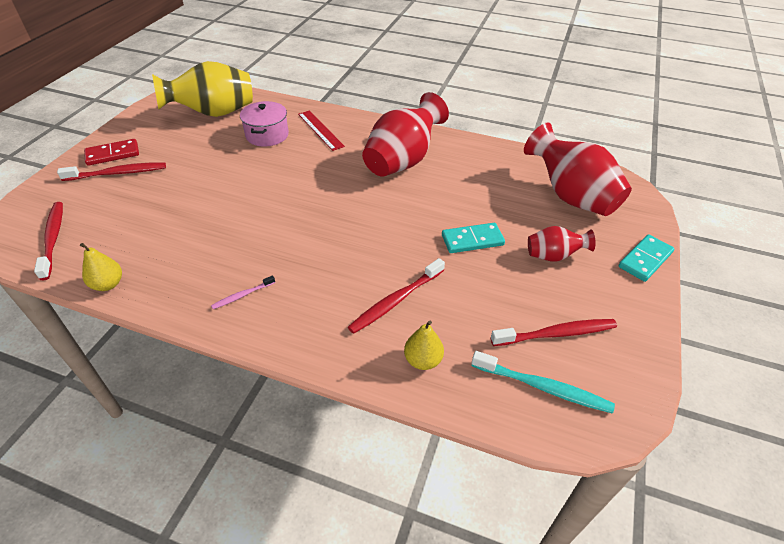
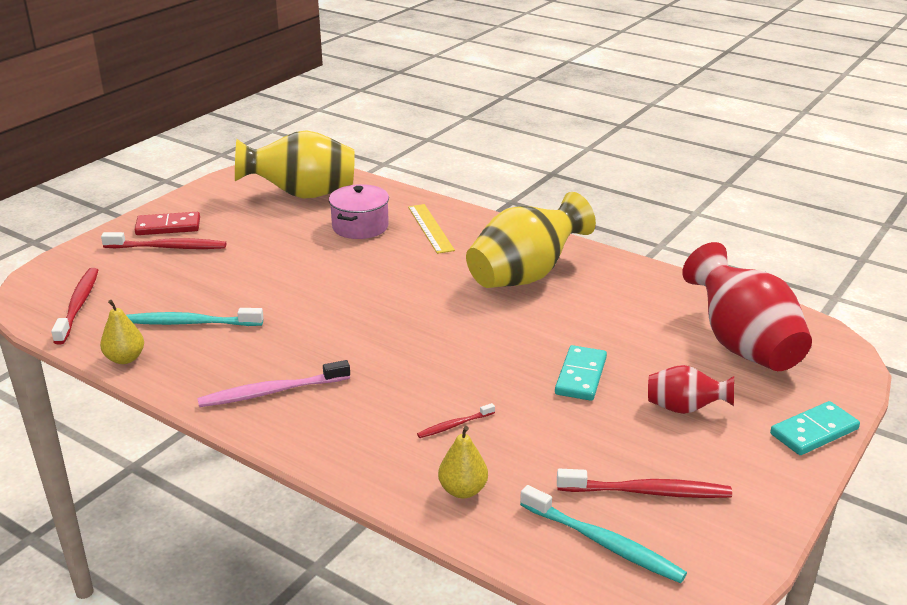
camera: 15 degrees right, 15 degrees down
(156, 241) = (191, 323): none -> turquoise toothbrush
(243, 295) = (272, 392): pink toothbrush -> pink toothbrush, size x1.86
(320, 130) = (430, 228): red ruler -> yellow ruler
(396, 300) = (455, 425): red toothbrush -> red toothbrush, size x0.54
(402, 161) = (525, 276): red vase -> yellow vase
(472, 240) = (581, 376): turquoise domino -> turquoise domino turned 75 degrees counterclockwise

